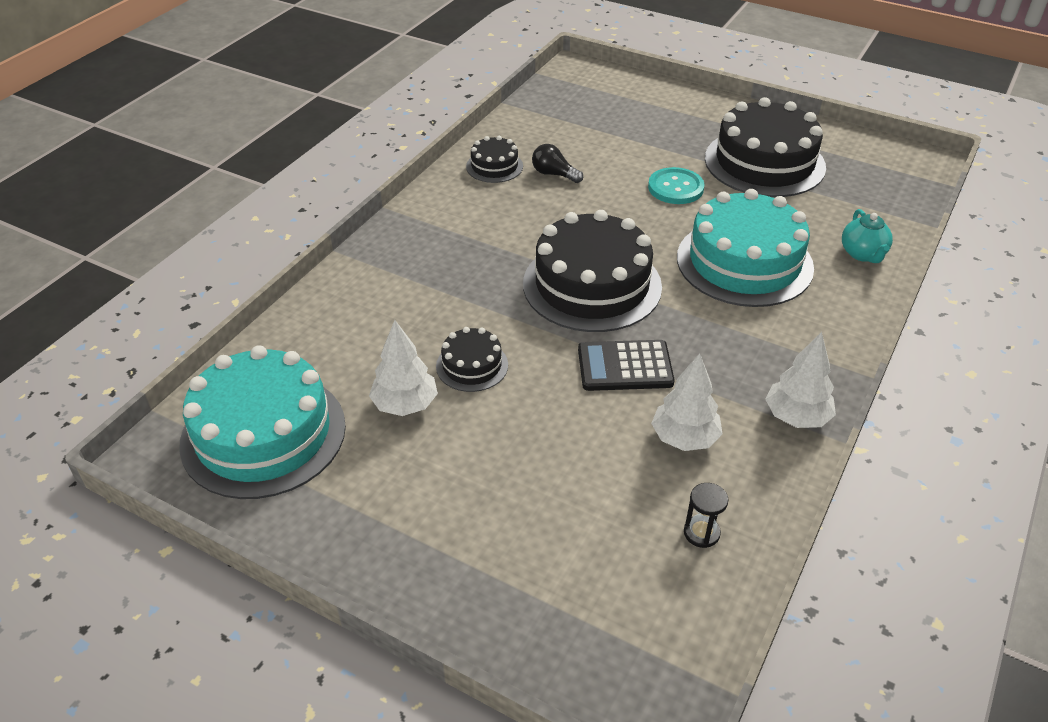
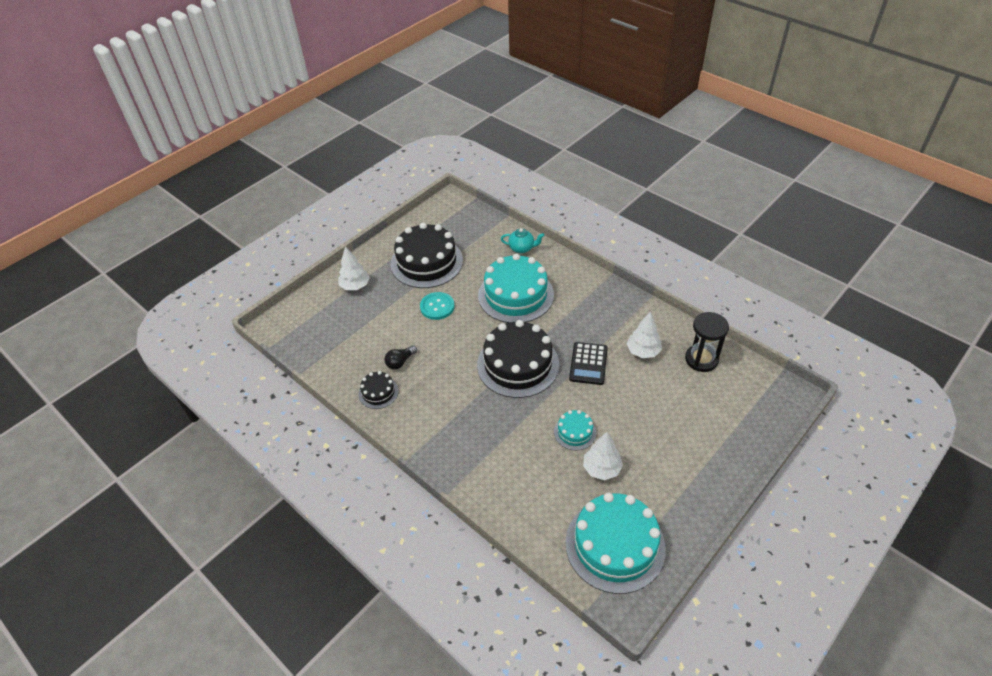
camera: 75 degrees left, 5 degrees up
(472, 365) = (575, 432): black cake -> turquoise cake
(701, 533) = (701, 359): black hourglass -> black hourglass, size x1.96
(796, 417) = (634, 307): white tree -> white tree (355, 286)

